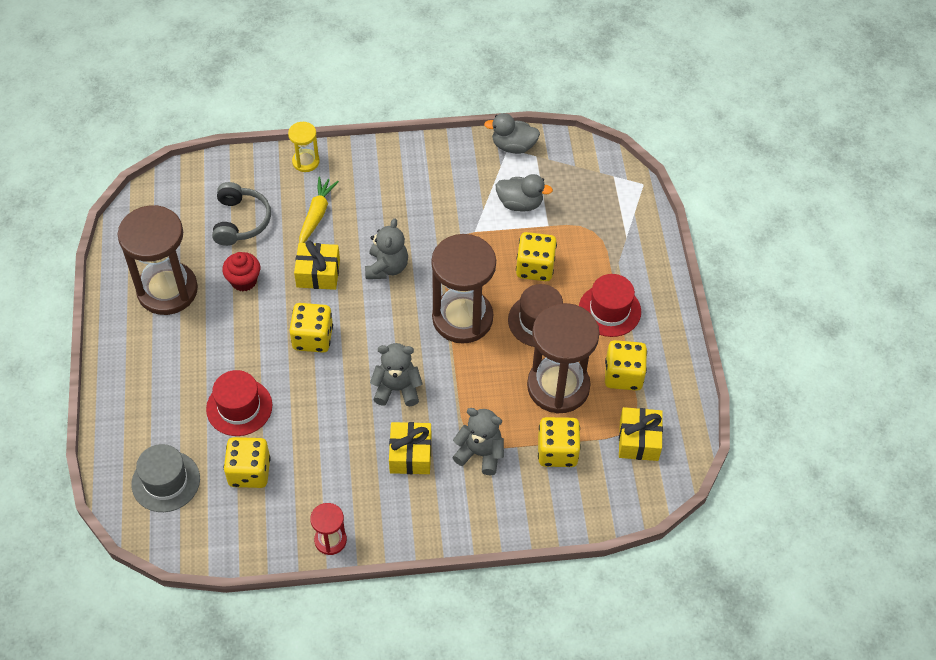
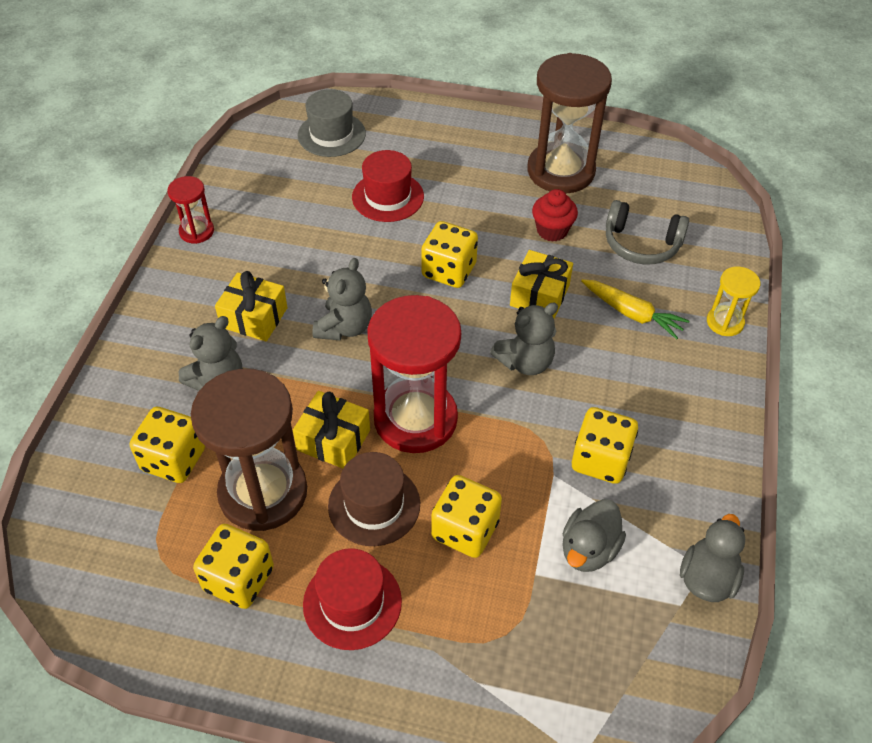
camera: 110 degrees right, 5 degrees down
(249, 472) = (308, 190): yellow dice -> yellow dice (600, 460)
(387, 267) = (525, 362): grey teddy bear -> grey teddy bear turned 60 degrees counterclockwise
(462, 318) = (415, 419): brown hourglass -> red hourglass
(639, 440) = (133, 559): yellow gift -> yellow gift (333, 440)

